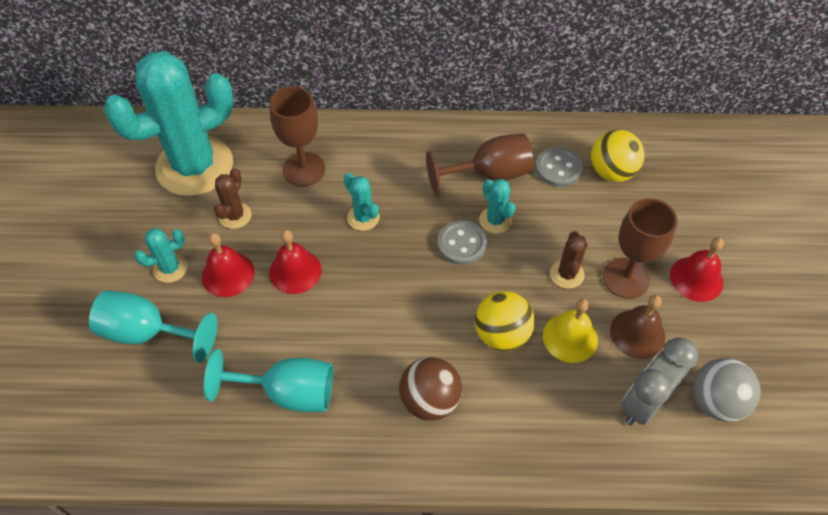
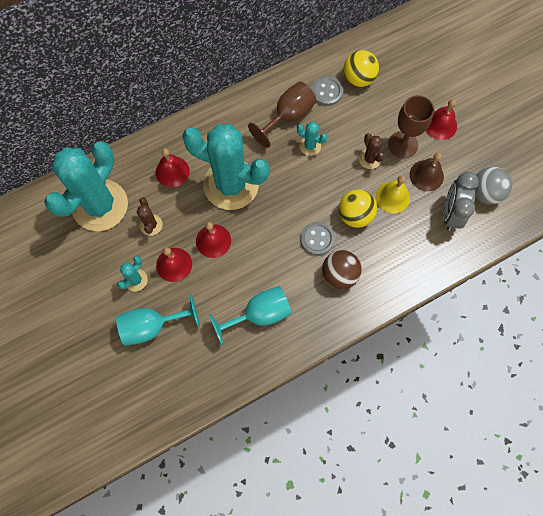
camera: 30 degrees left, 15 degrees up
(304, 169) = (172, 171): brown goblet -> red bell
(363, 217) = (231, 185): turquoise cactus -> turquoise cactus, size x2.46
(462, 244) = (300, 171): grey button -> grey button (317, 239)

